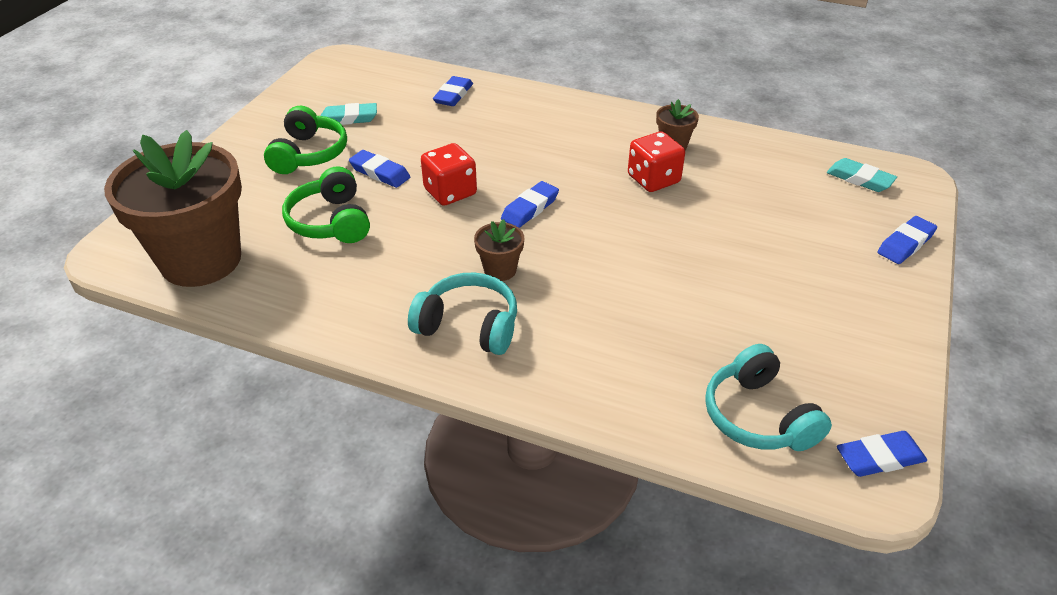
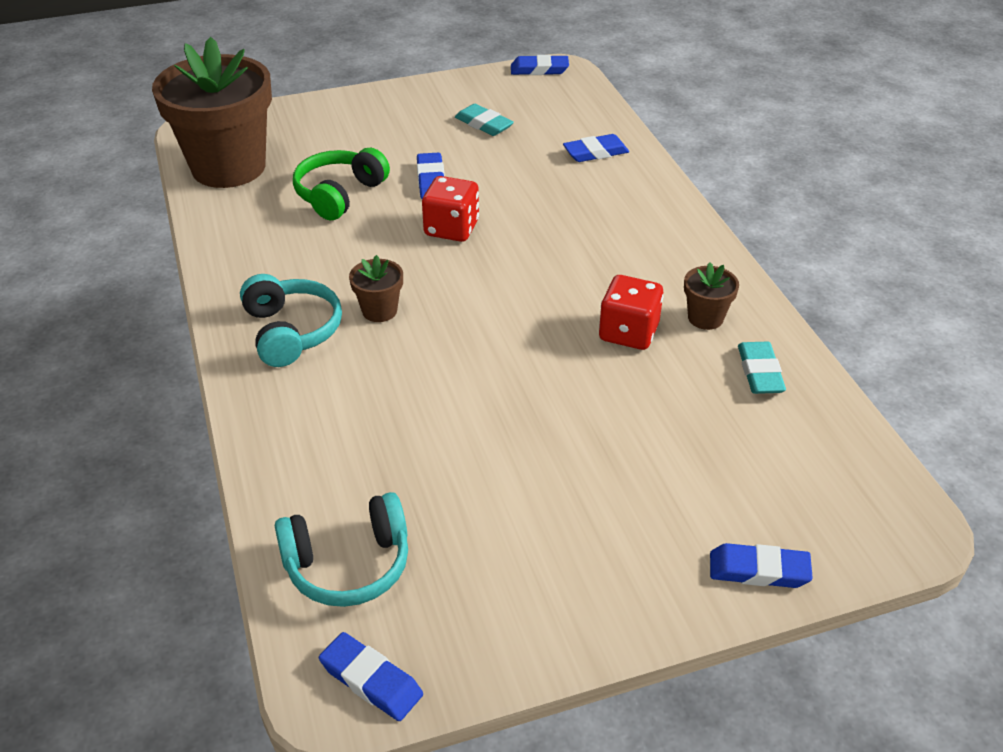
camera: 50 degrees right, 0 degrees up
(308, 154) = (410, 135): green headphones -> none
(530, 208) = (484, 282): blue eraser -> blue eraser (539, 70)
(758, 416) = (348, 564): turquoise headphones -> turquoise headphones turned 135 degrees counterclockwise
(859, 179) = (839, 482): turquoise eraser -> turquoise eraser (760, 372)

